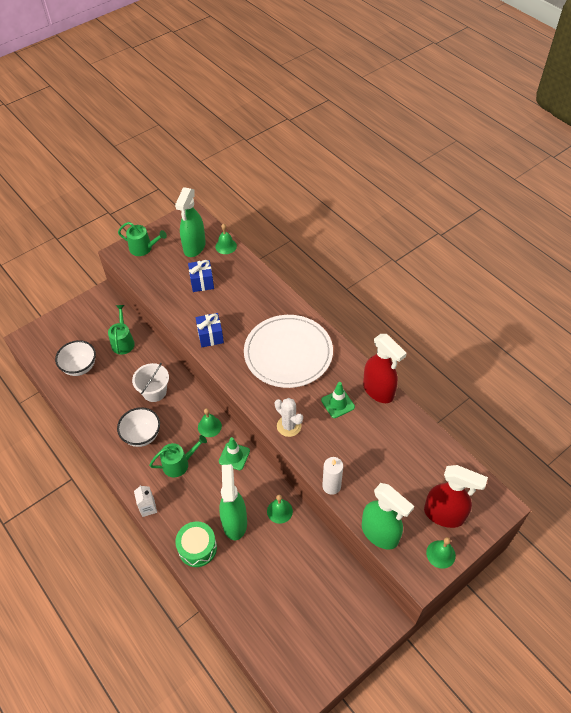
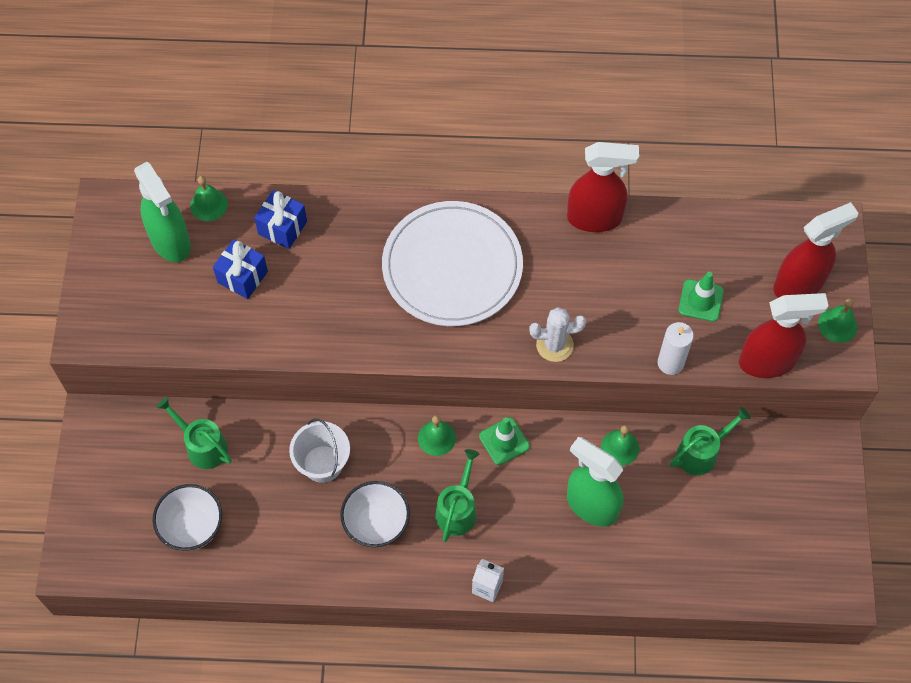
camera: 50 degrees left, 10 degrees up
(143, 248) = (106, 303): green watering can -> green watering can (701, 453)
(197, 548) = (588, 569): green drum -> none
(210, 336) = (341, 331): blue gift -> blue gift (282, 228)
(337, 403) = (572, 272): green traffic cone -> green traffic cone (701, 300)
(380, 534) = (767, 362): green spray bottle -> red spray bottle

